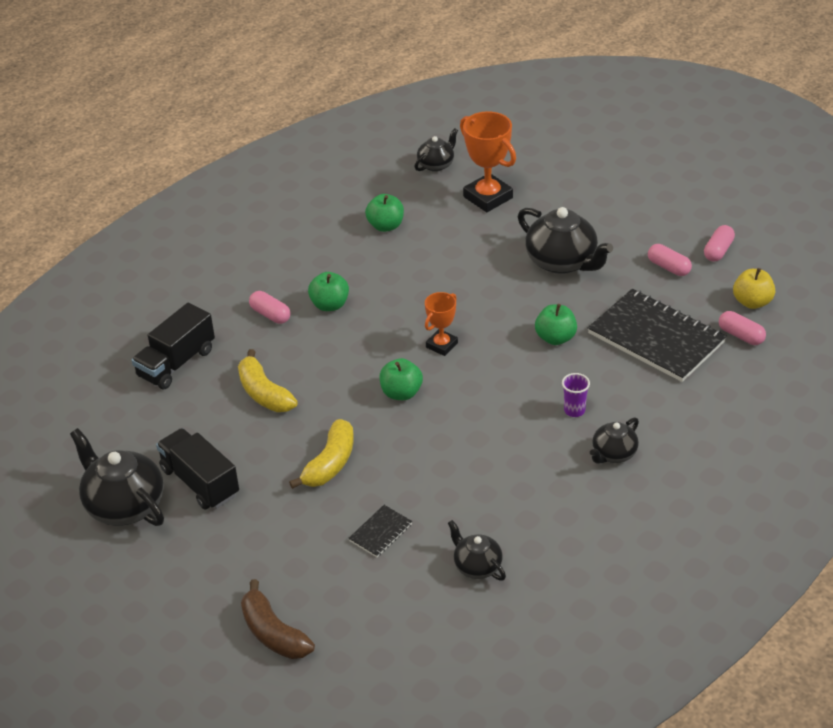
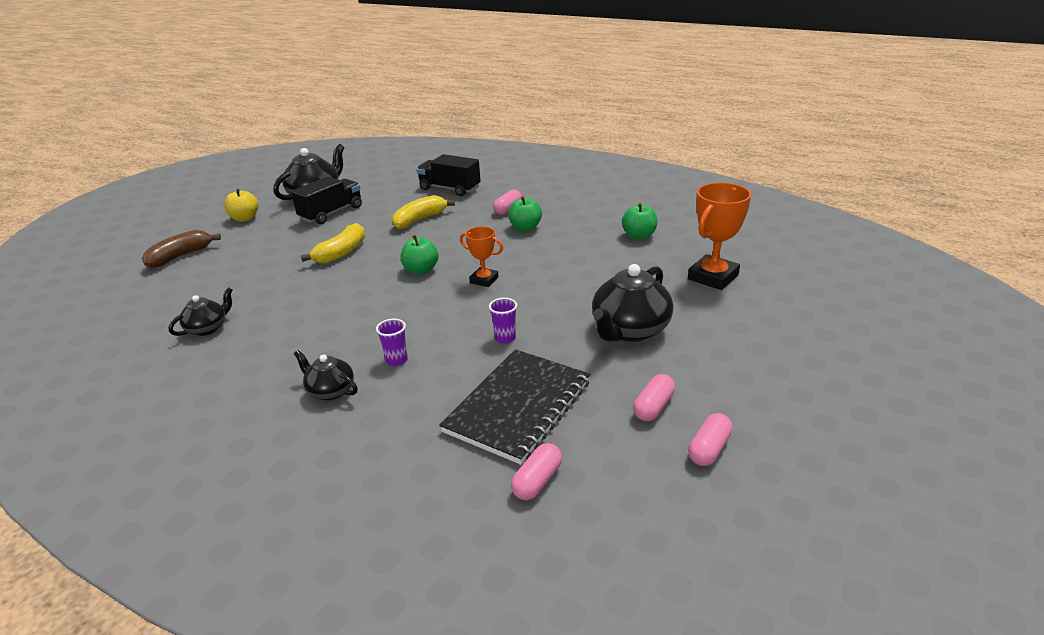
camera: 80 degrees right, 10 degrees down
(330, 464) = (341, 253): yellow banana -> yellow banana turned 75 degrees counterclockwise
(380, 532) = (262, 282): black notebook -> none
(436, 164) = (746, 246): black teapot -> none
(555, 338) = (505, 338): green apple -> purple cup
(718, 251) = (709, 449): pink capsule -> pink capsule turned 75 degrees counterclockwise
(752, 302) = (611, 489): yellow apple -> yellow apple (245, 218)

